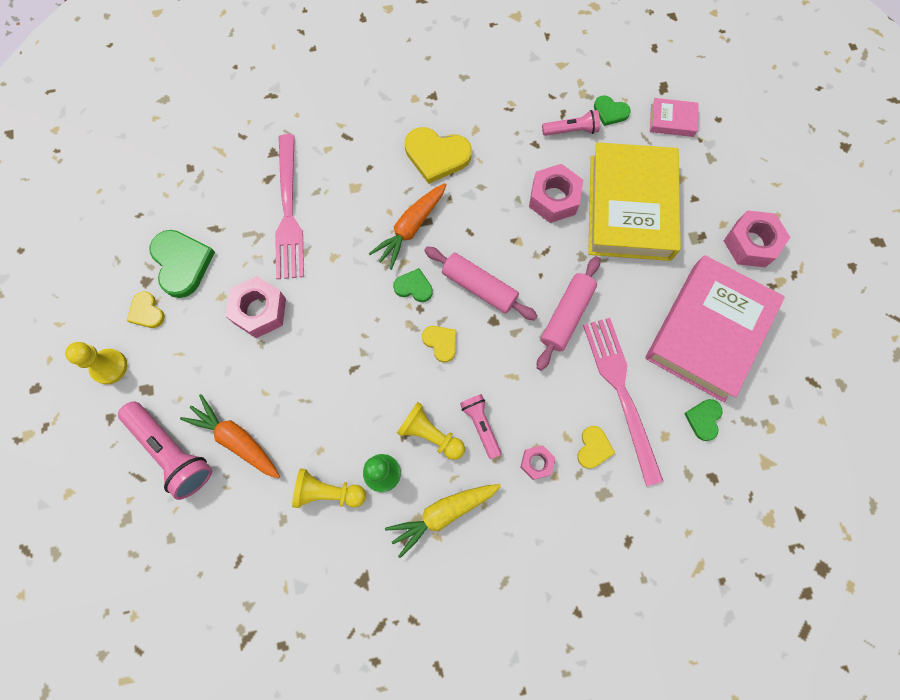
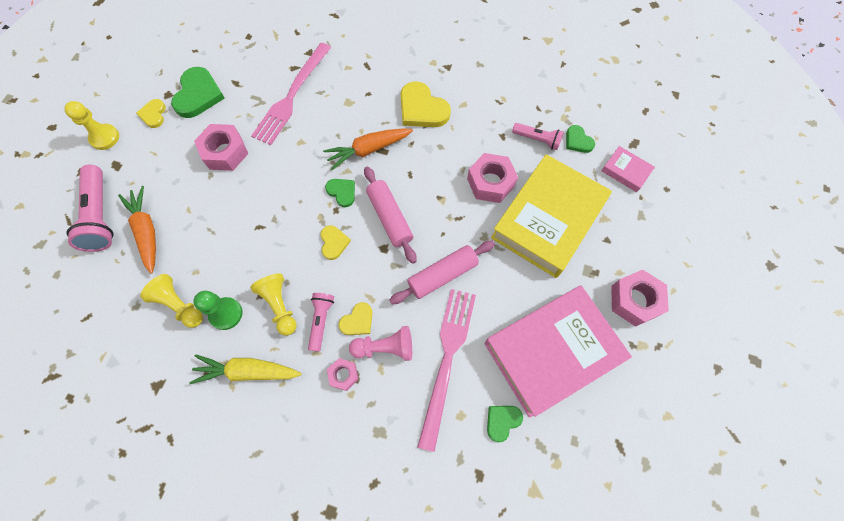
camera: 30 degrees right, 5 degrees down
(558, 415) = (385, 347): none -> pink pawn
(593, 448) = (396, 390): yellow heart -> yellow heart (357, 321)

